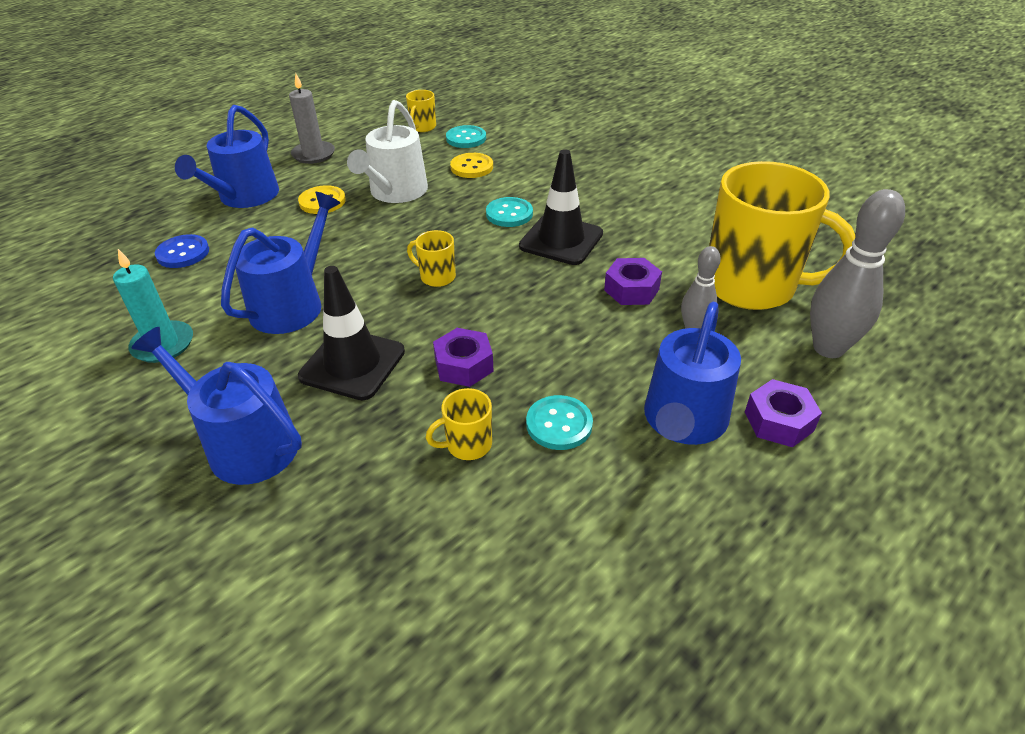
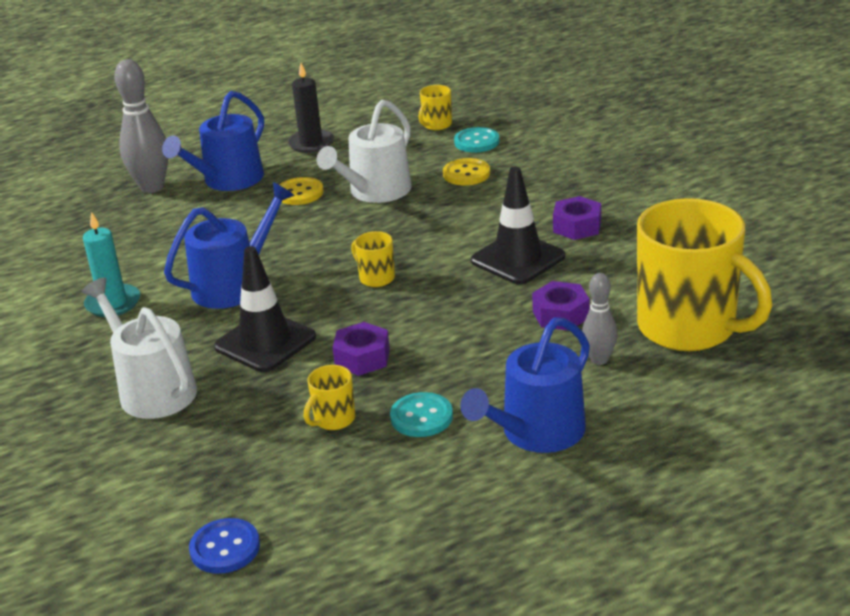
camera: 20 degrees right, 10 degrees down
(183, 253) = (154, 227): blue button -> blue button (225, 548)
(244, 444) = (152, 389): blue watering can -> white watering can
(313, 154) = (311, 143): grey candle -> black candle
(467, 445) = (333, 419): yellow mug -> yellow mug turned 45 degrees counterclockwise
(509, 214) = (479, 226): turquoise button -> none
(778, 421) = (627, 447): purple nut -> purple nut (577, 226)
(828, 348) = (726, 395): grey bowling pin -> grey bowling pin (152, 187)

